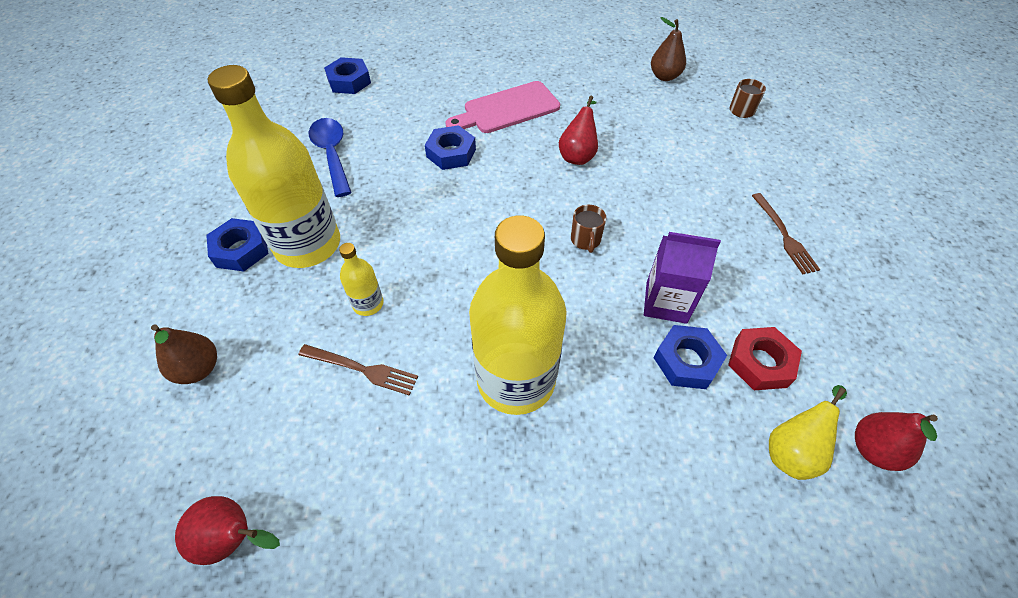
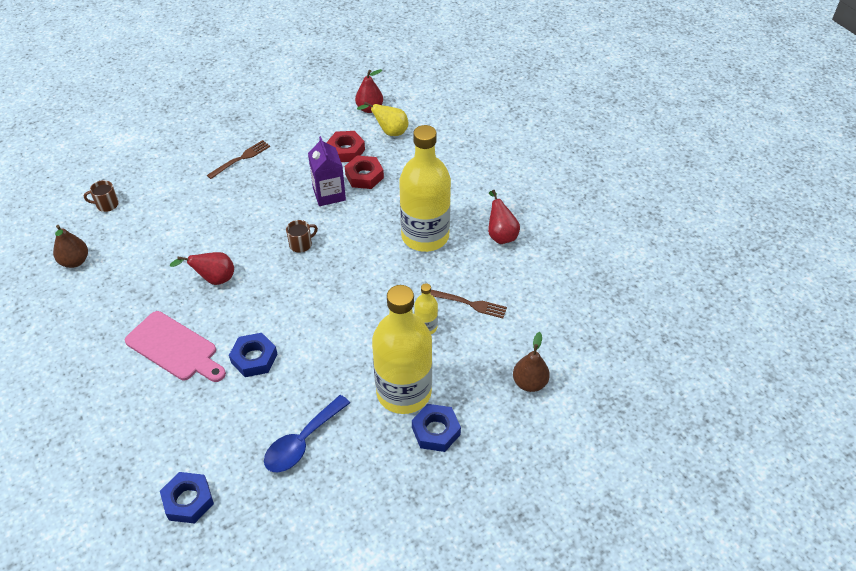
camera: 120 degrees left, 5 degrees down
(234, 538) = (585, 300): red pear -> red pear (501, 235)
(362, 369) = (469, 303): brown fork -> brown fork turned 120 degrees clockwise
(687, 361) = (364, 176): blue nut -> red nut

